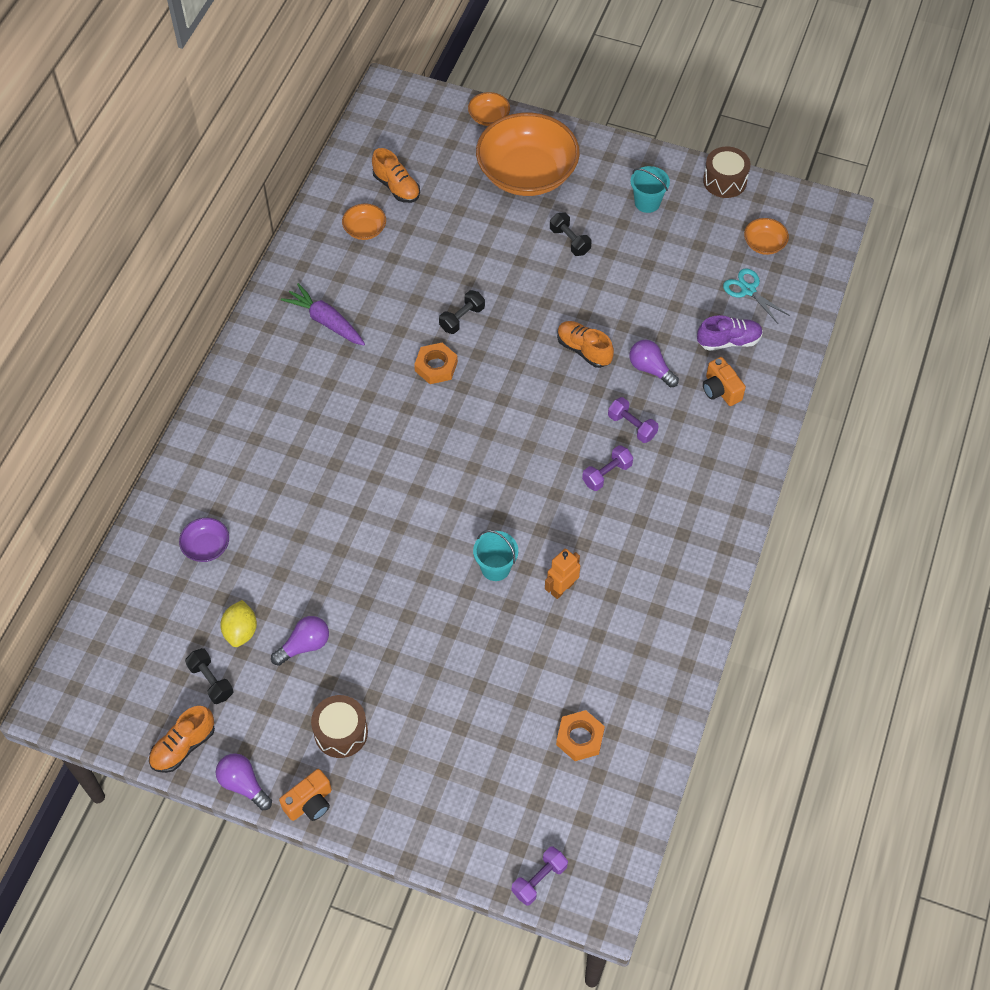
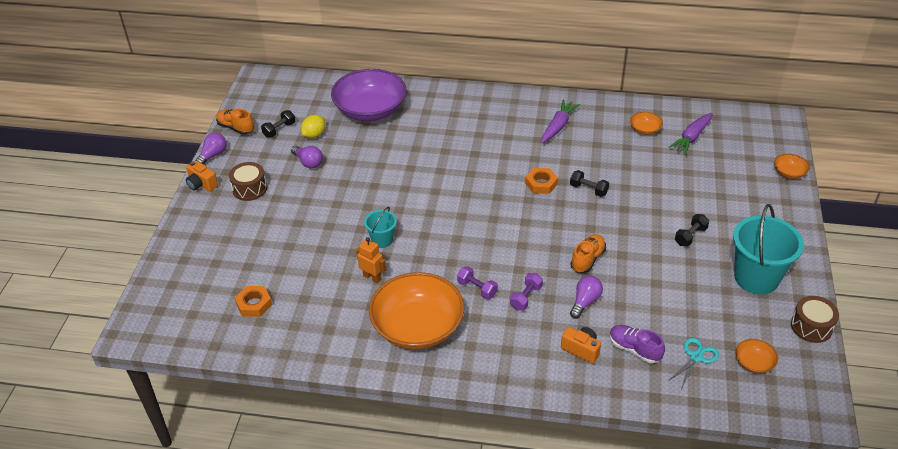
camera: 80 degrees right, 15 degrees down
(206, 546) = (370, 110): purple bowl -> purple bowl, size x2.37
(241, 631) = (314, 135): yellow lemon -> yellow lemon turned 45 degrees counterclockwise
(396, 187) = (691, 138): orange shoe -> purple carrot
(527, 173) = (745, 202): orange bowl -> orange bowl (417, 327)
(539, 880) = (149, 298): purple dumbbell -> none
(647, 202) = (756, 277): turquoise bucket -> turquoise bucket, size x1.96
(720, 390) = (581, 349): orange camera -> orange camera turned 75 degrees clockwise
(728, 341) = (634, 349): purple shoe -> purple shoe turned 150 degrees clockwise

